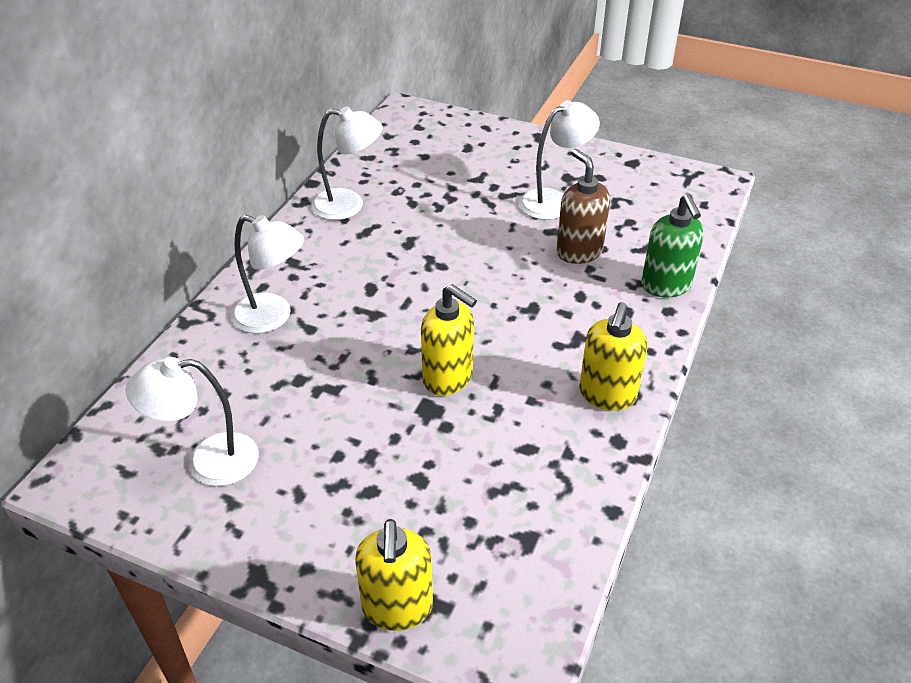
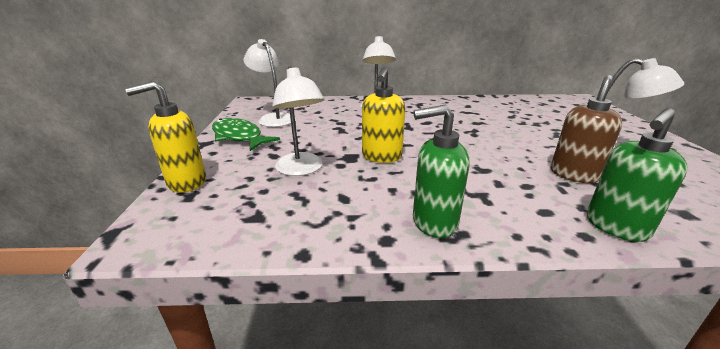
camera: 65 degrees right, 15 degrees down
(264, 524) = (239, 137): none -> green fish
(349, 205) = (480, 104): white lamp -> white lamp (301, 169)
(607, 395) = (433, 222): yellow soap dispenser -> green soap dispenser

